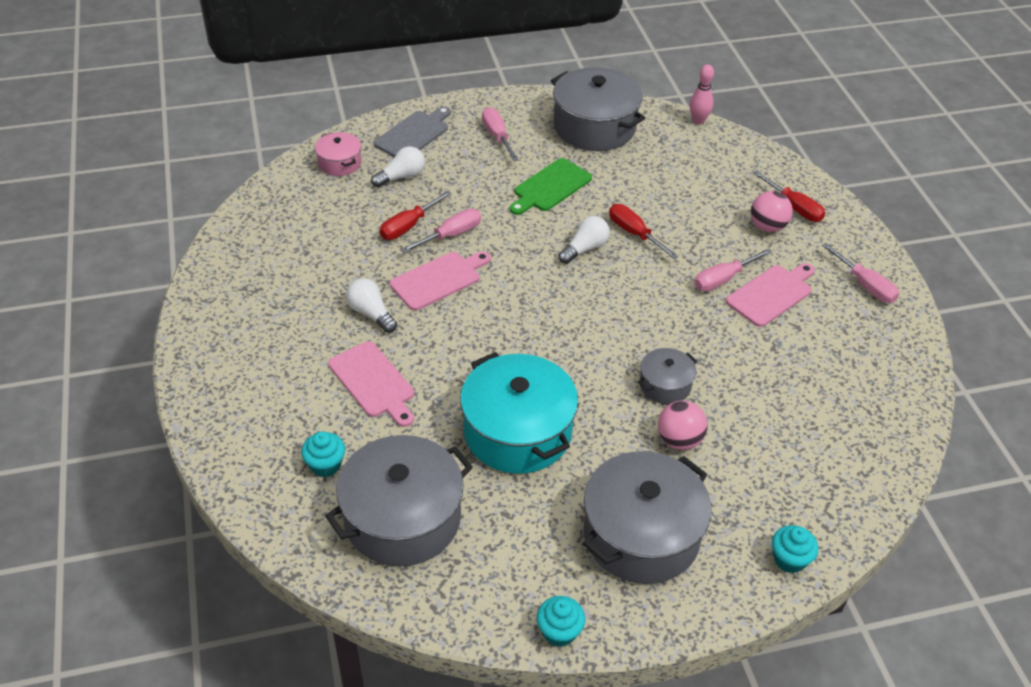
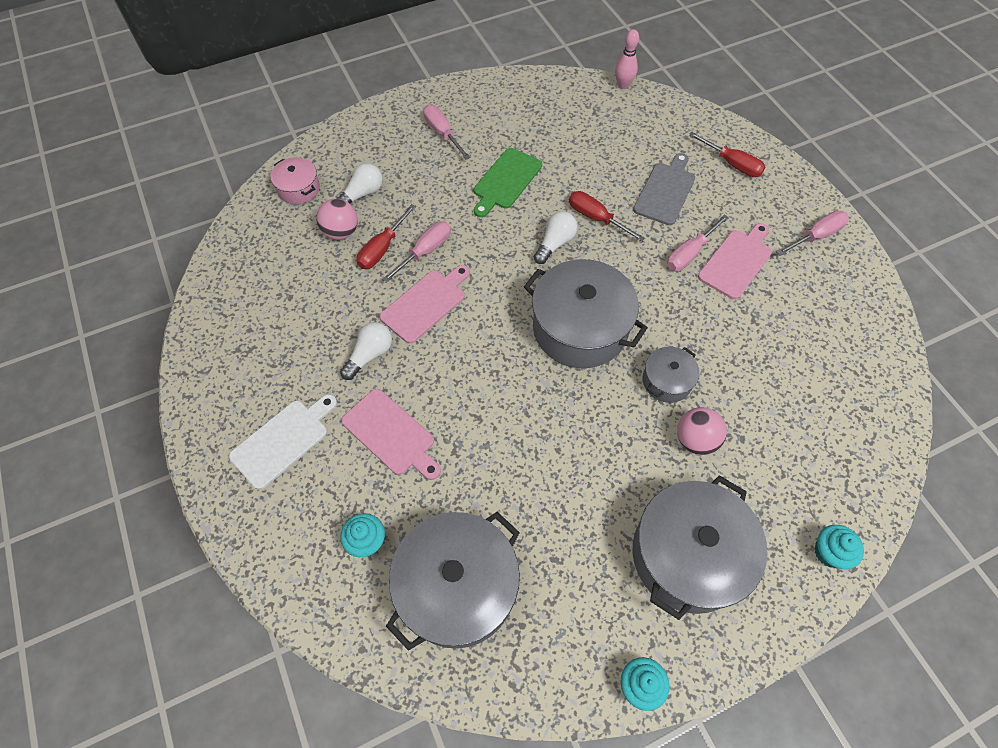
camera: 10 degrees left, 15 degrees up
(268, 370) = (283, 440): none -> white cutting board
(371, 313) = (370, 355): white light bulb -> white light bulb turned 90 degrees clockwise
(414, 134) = (363, 144): grey cutting board -> grey cutting board (665, 191)
(517, 431) = (543, 462): turquoise pot -> none
(594, 127) = (530, 108): grey pot -> grey pot (580, 328)
(767, 227) = (714, 189): pink ball -> pink ball (341, 232)
(864, 285) = (816, 236): pink screwdriver -> pink screwdriver turned 75 degrees counterclockwise

